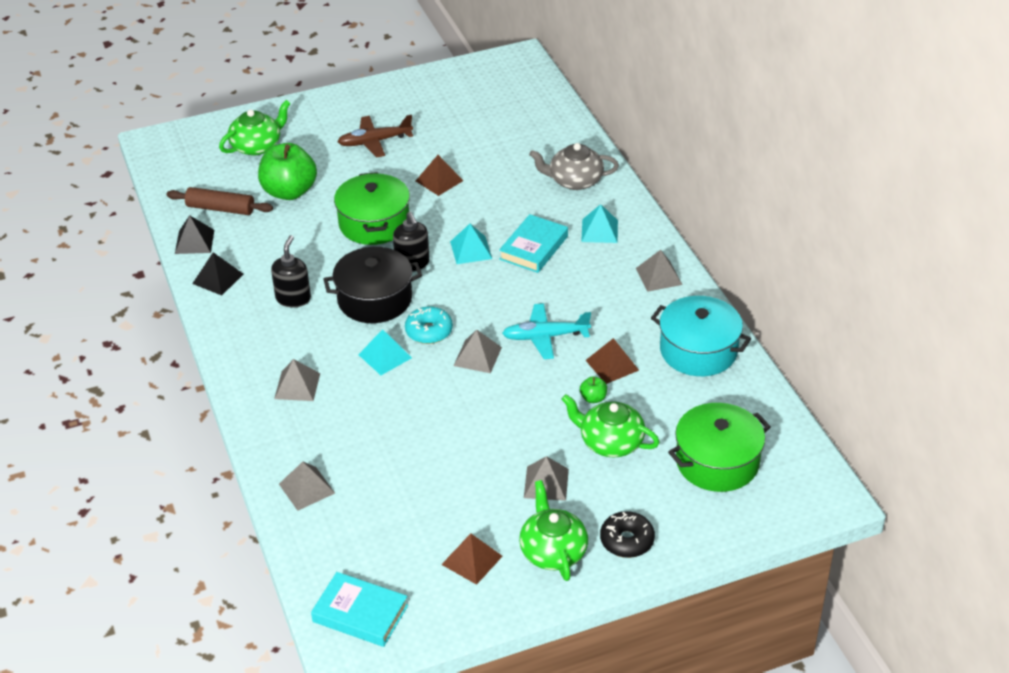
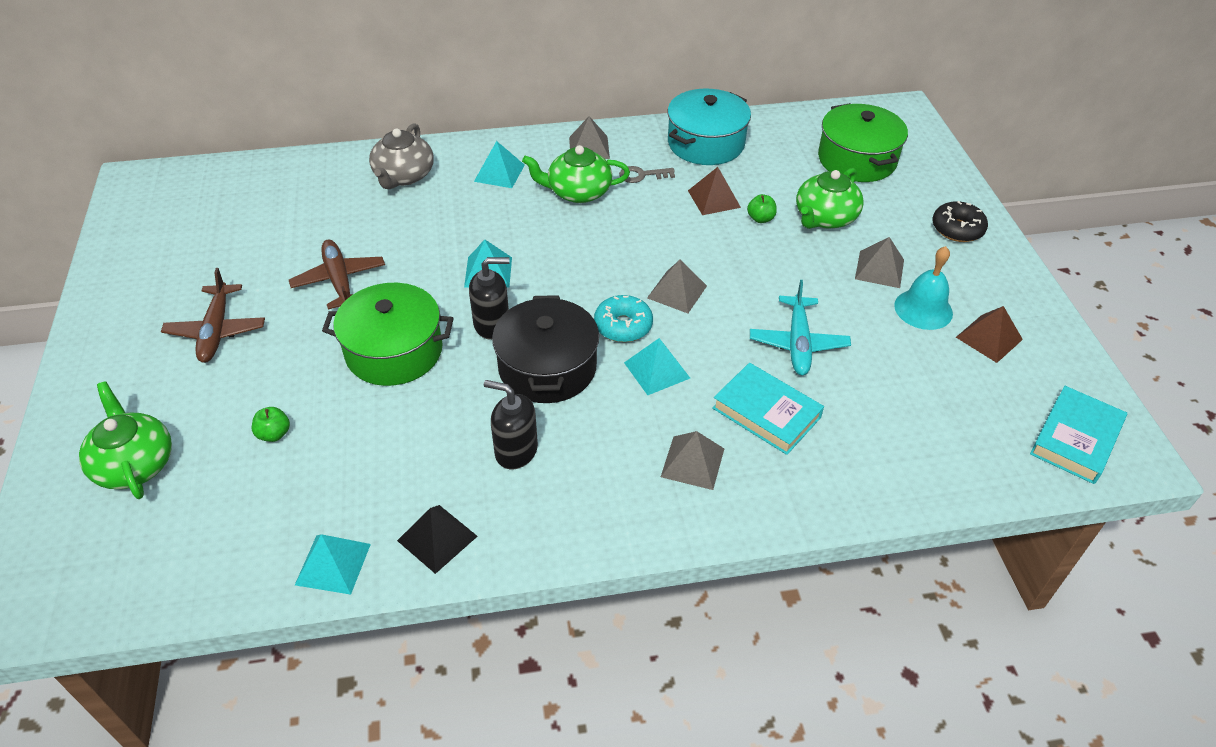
camera: 80 degrees left, 5 degrees up
(194, 241) = (333, 564): black pyramid -> turquoise pyramid
(220, 208) = (267, 523): brown rolling pin -> none
(289, 191) = (274, 434): green apple -> green apple, size x0.41
(306, 488) = (880, 469): grey pyramid -> none
(439, 180) = (339, 281): brown pyramid -> brown plane
(499, 514) = (923, 309): none -> turquoise bell
(534, 248) = (507, 223): turquoise book -> turquoise book (766, 412)
(545, 337) = (658, 236): turquoise plane -> turquoise plane (798, 343)
(553, 551) = (973, 278): green teapot -> green teapot (578, 192)
(630, 315) = (642, 175): none -> grey key

